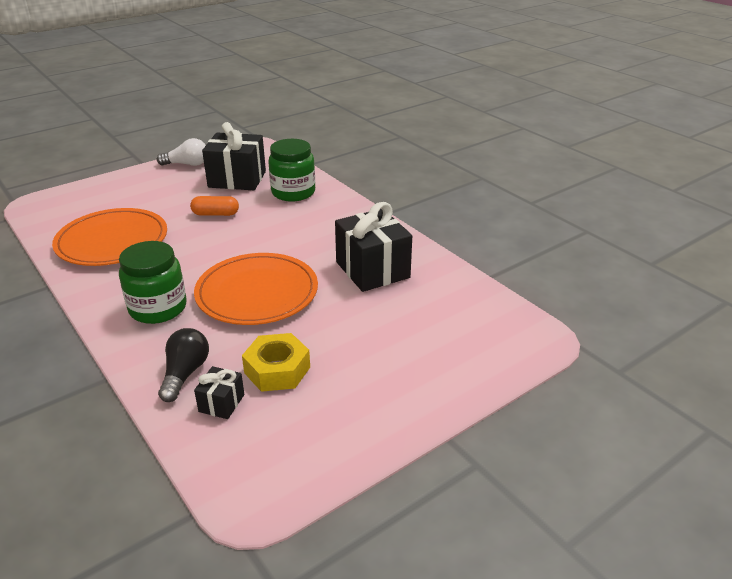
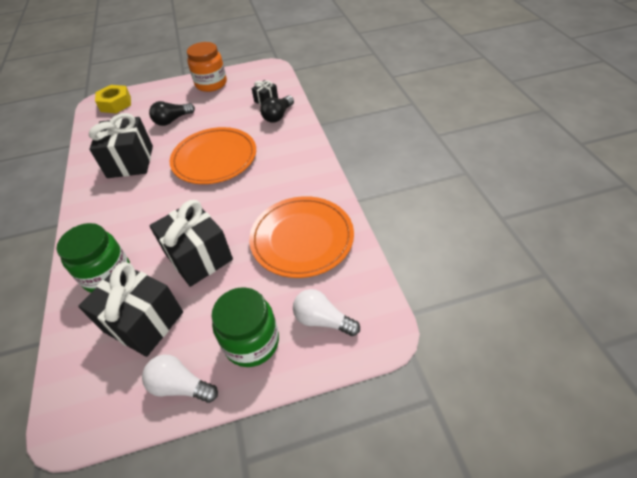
camera: 155 degrees left, 15 degrees up
(86, 202) = (322, 320): none -> white light bulb
(158, 308) = (281, 159): green jar -> green jar (251, 342)
(215, 214) = (198, 256): orange capsule -> black gift
(277, 370) = (232, 110): yellow nut -> yellow nut (115, 104)
(361, 421) = (211, 84): none -> orange jar
(369, 332) = (172, 120): none -> black light bulb

